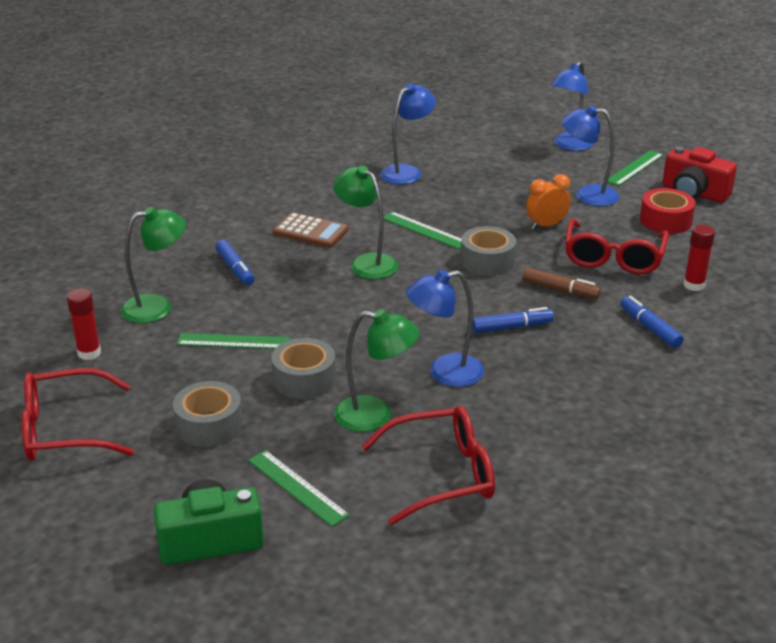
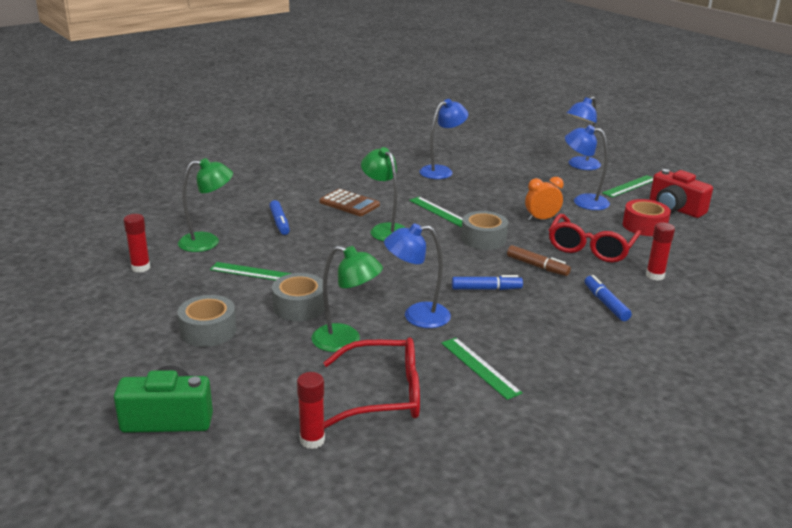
camera: 10 degrees right, 5 degrees down
(65, 430) = (95, 319): red glasses -> none
(297, 487) = (258, 387): green ruler -> green ruler (480, 367)
(383, 541) = (312, 440): none -> red glue stick

